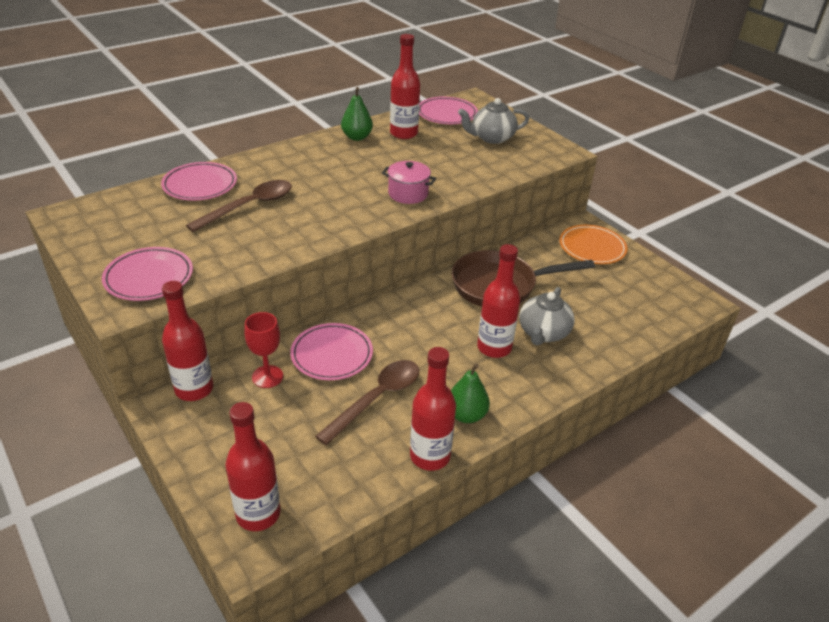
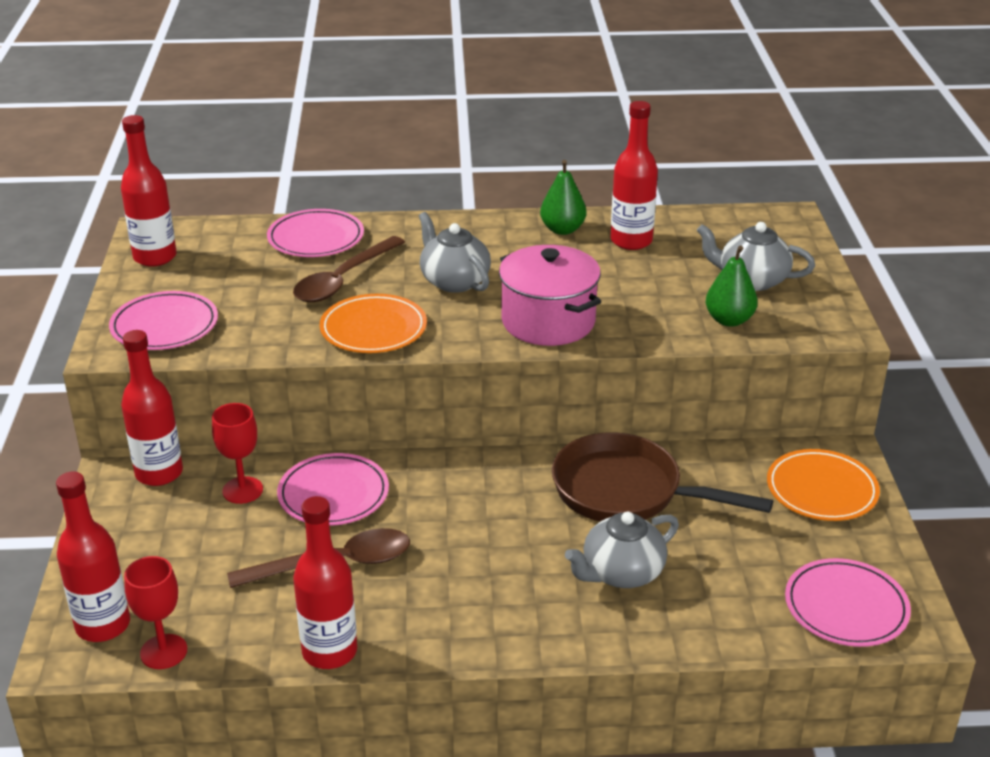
camera: 35 degrees right, 5 degrees down
(249, 206) = (343, 279): brown spoon -> brown spoon turned 135 degrees clockwise
(304, 232) = (373, 329): none -> orange plate
(321, 510) = (163, 651): none -> red goblet
(324, 186) = (454, 281): none -> grey teapot
(408, 194) = (548, 321): pink pot -> pink pot, size x1.61
(447, 114) = (723, 229): pink plate -> pink plate (846, 607)
(466, 415) = (418, 626): green pear -> green pear (729, 320)
(494, 347) = (535, 564): red bottle -> red bottle (155, 257)

